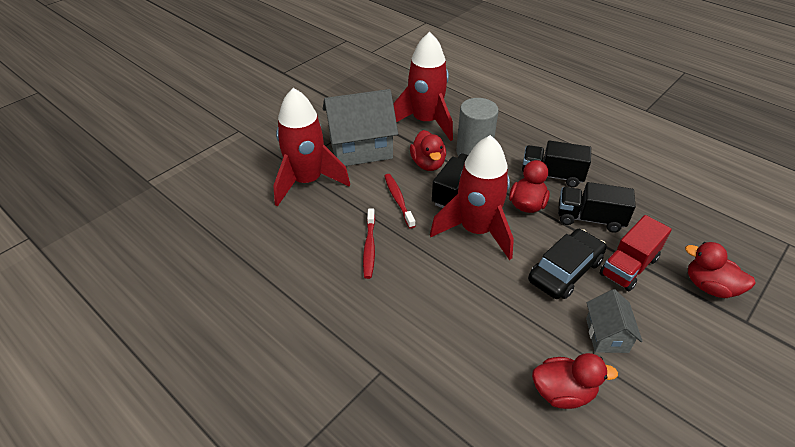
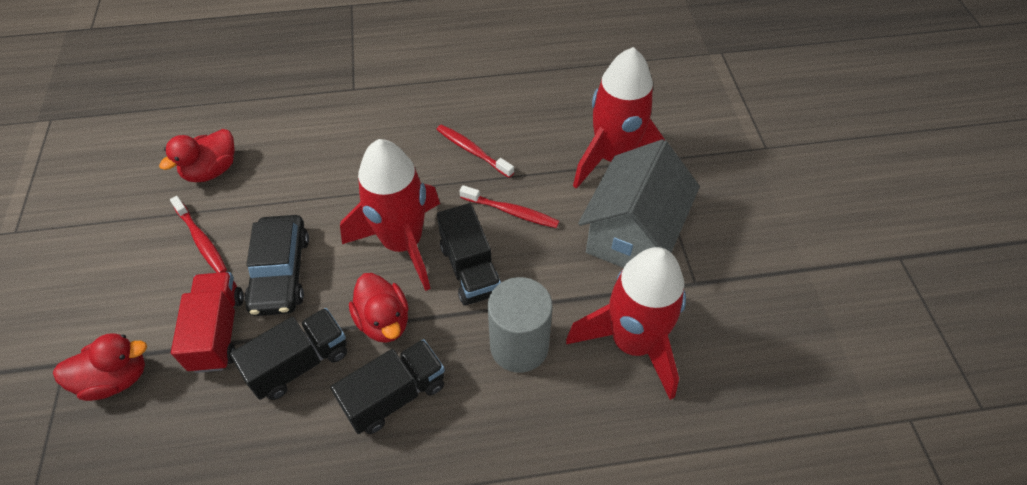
camera: 130 degrees right, 10 degrees up
(428, 164) = (543, 280): red duck -> none
(607, 335) = (201, 240): grey house -> red toothbrush

